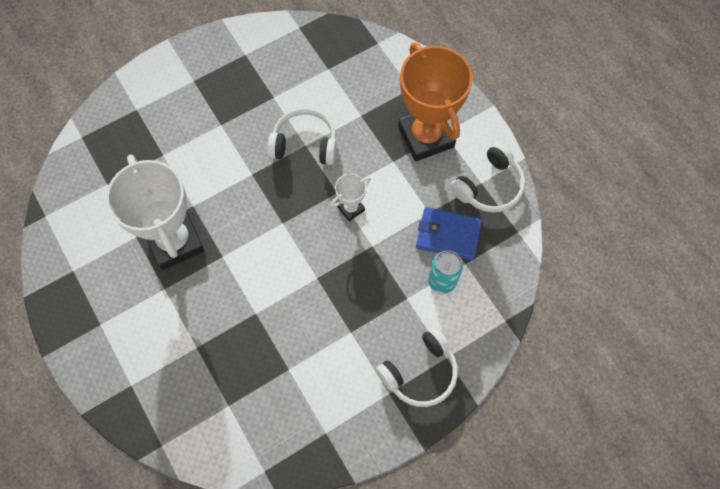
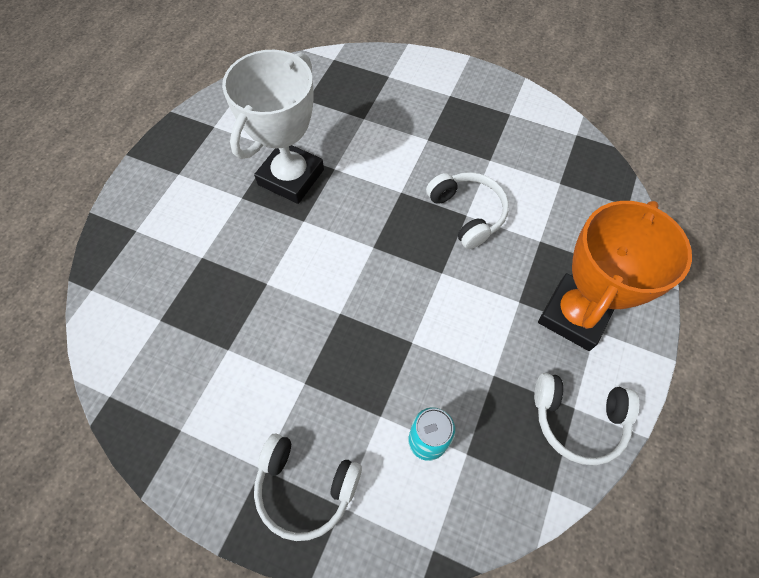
camera: 55 degrees right, 5 degrees down
(351, 208) = (436, 296): white trophy -> none
(448, 235) = (484, 412): blue wallet -> none

